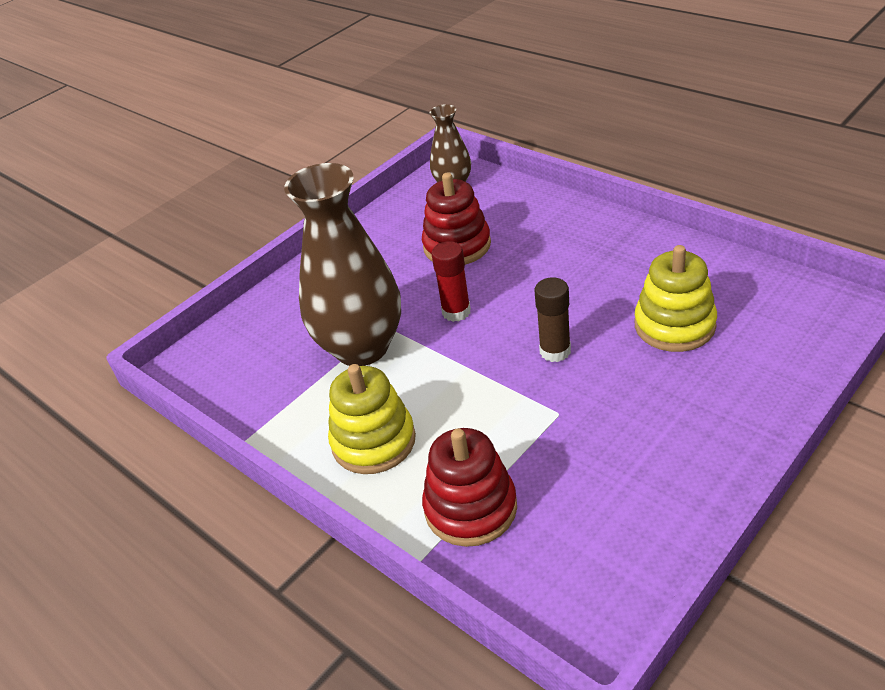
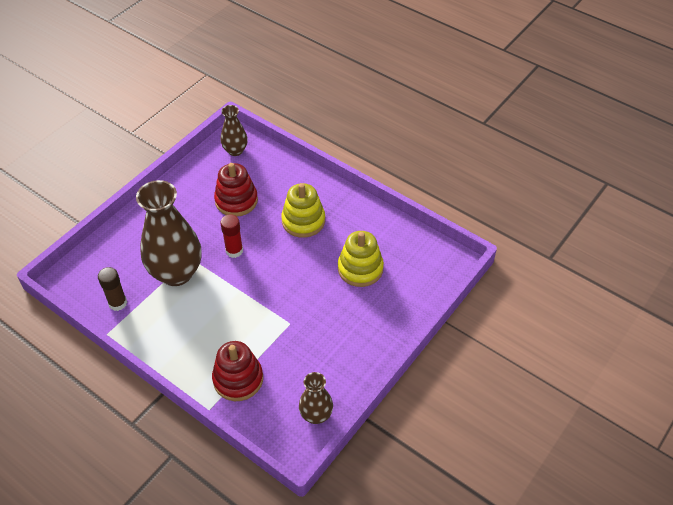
camera: 10 degrees left, 10 degrees up
(373, 441) = (184, 337): yellow stacking toy -> yellow stacking toy (303, 221)
(555, 351) = (291, 282): brown glue stick -> brown glue stick (118, 303)
(626, 569) = (316, 415): none -> brown vase

